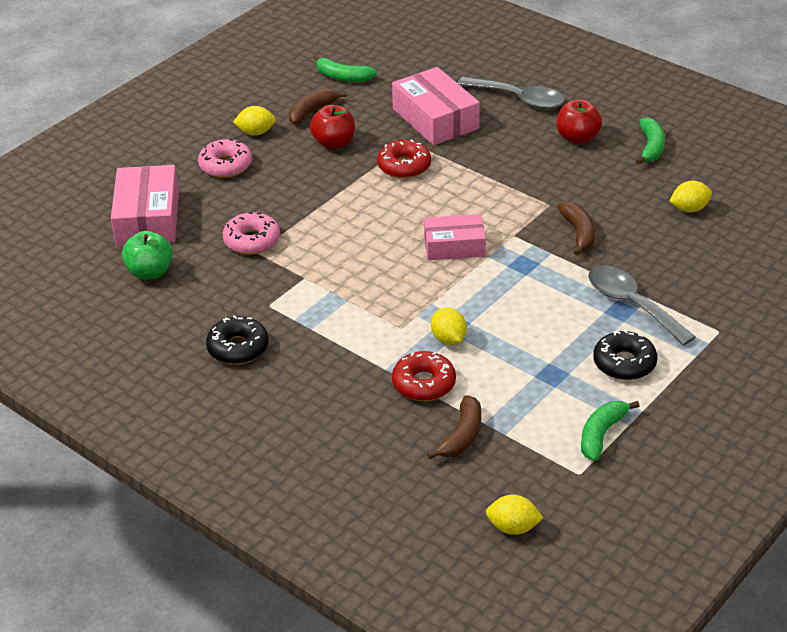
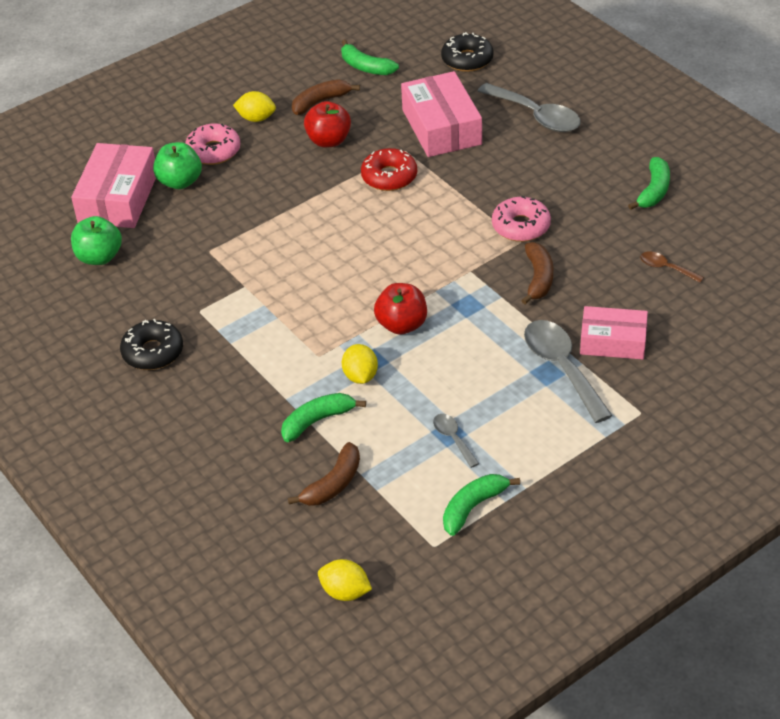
camera: 15 degrees right, 5 degrees up
(203, 196) = (180, 182): none -> green apple
(252, 241) = (208, 238): pink donut -> pink donut (521, 226)
(424, 384) = (317, 421): red donut -> green banana
(454, 246) = (405, 274): pink box -> pink box (613, 341)
(558, 379) = (453, 439): none -> grey spoon
(577, 138) = (580, 169): red apple -> red apple (402, 325)
(624, 363) = (527, 432): black donut -> black donut (467, 59)
(689, 209) = (666, 268): yellow lemon -> brown spoon

